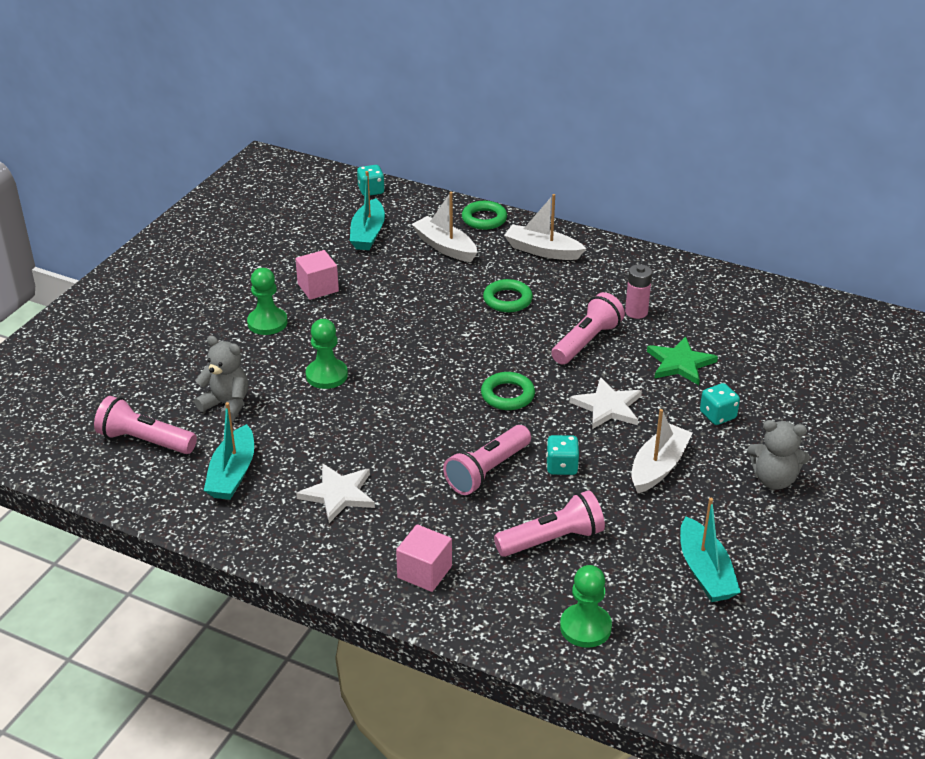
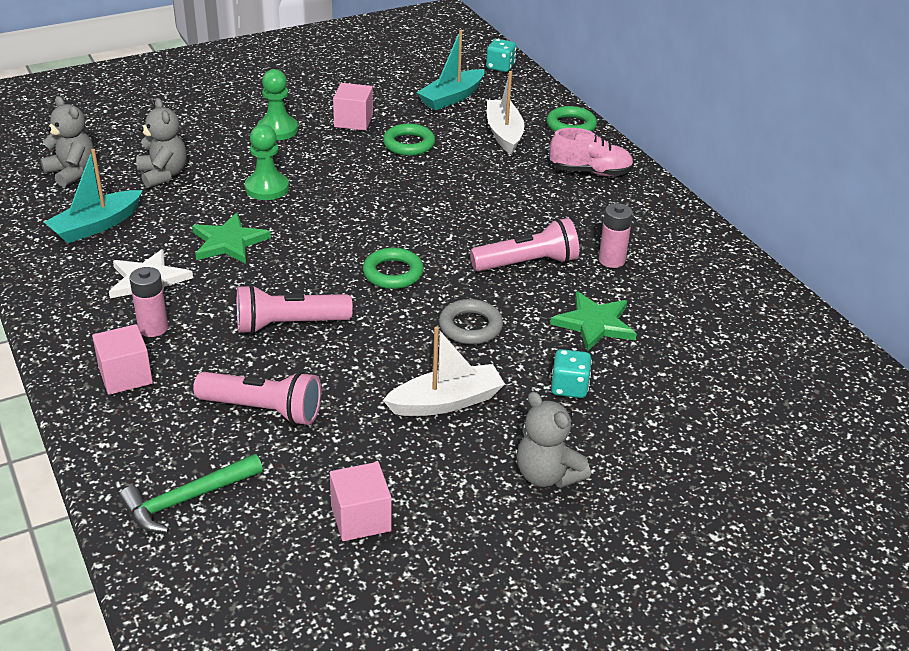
camera: 35 degrees right, 0 degrees up
(145, 441) = (72, 172): pink flashlight -> grey teddy bear
(357, 433) = (228, 242): none -> green star
(394, 527) = (153, 328): none -> pink battery
(507, 300) = (501, 197): green ring -> green ring (409, 144)
(542, 251) = (590, 172): white boat -> pink shoe
(561, 466) = (357, 354): turquoise dice -> none
(585, 627) = (186, 500): green pawn -> green hammer
(607, 407) = (470, 326): white star -> grey ring
(705, 571) = (361, 518): turquoise boat -> pink cube

